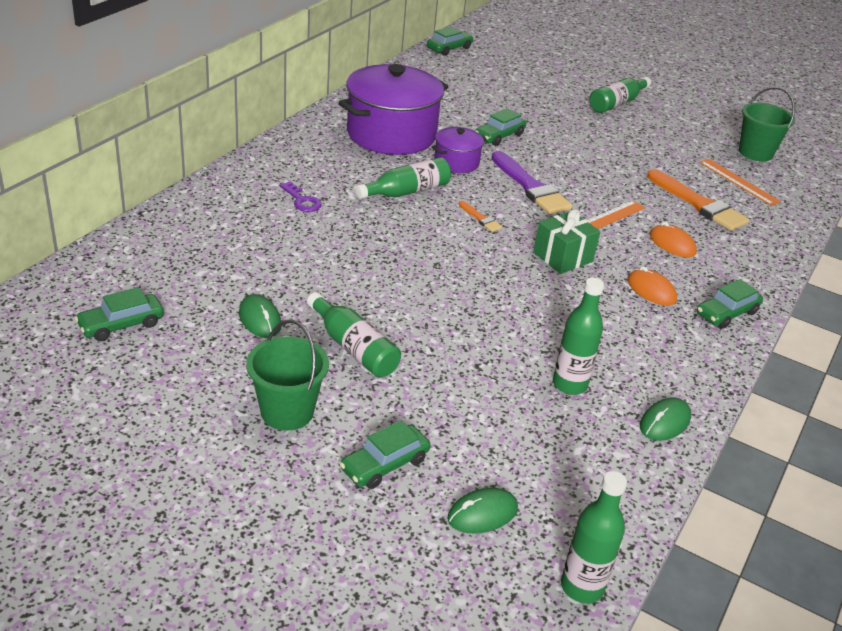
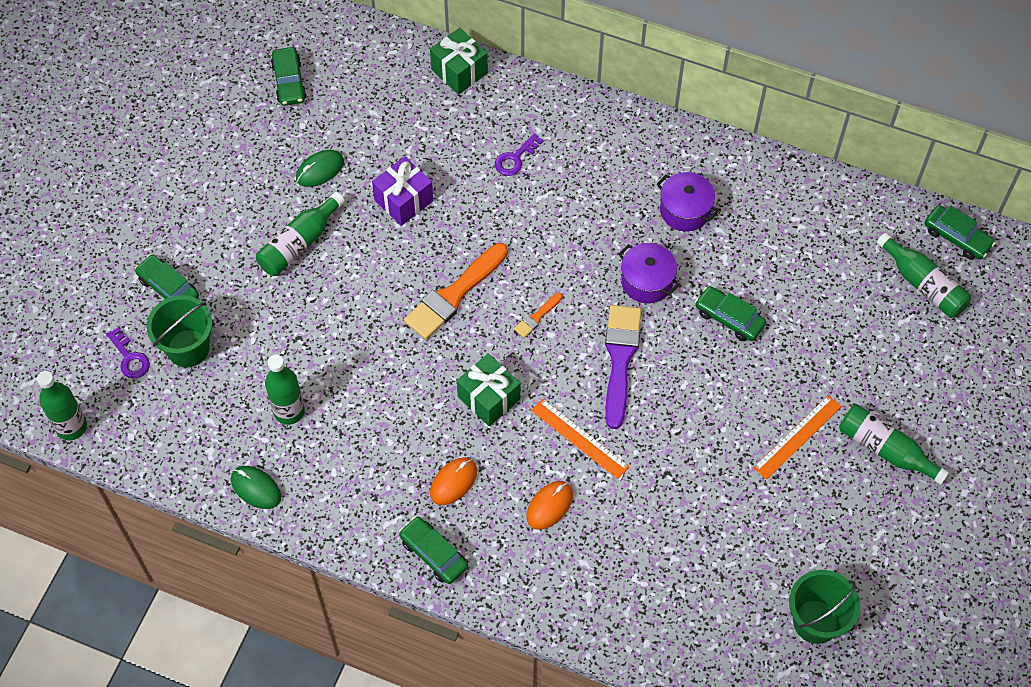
camera: 85 degrees right, 25 degrees up
(121, 324) = (289, 82): green car -> green car turned 150 degrees counterclockwise
(179, 213) = (459, 71): none -> green gift
(287, 412) = (212, 214): green bucket -> green bucket (188, 348)
(324, 270) = (404, 200): none -> purple gift
(391, 134) = (685, 210): purple pot -> purple pot, size x0.49
(407, 191) = (566, 244): green bottle -> green bottle (923, 284)
(482, 514) = (130, 358): green mouse -> purple key
(530, 187) = (620, 359): purple brush -> purple brush turned 135 degrees clockwise
(699, 204) = (649, 540): orange brush -> orange brush (454, 294)
(739, 181) = (724, 592): orange ruler -> orange ruler (797, 437)

